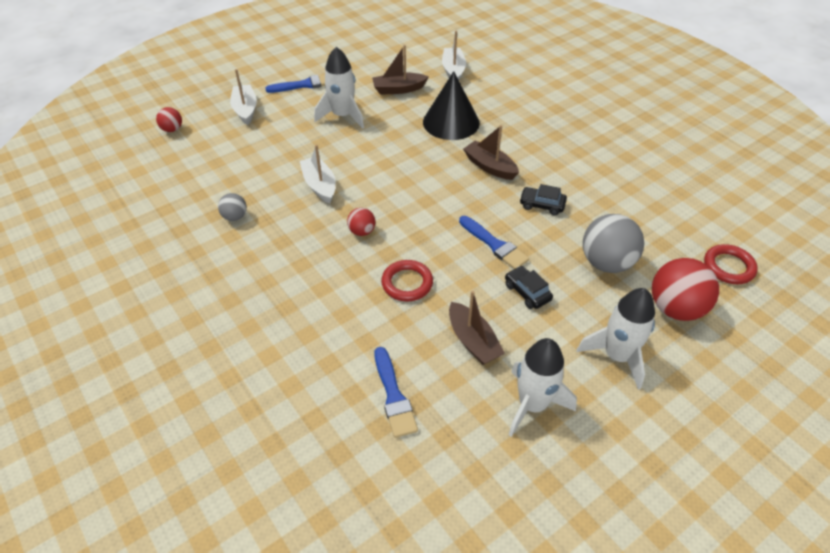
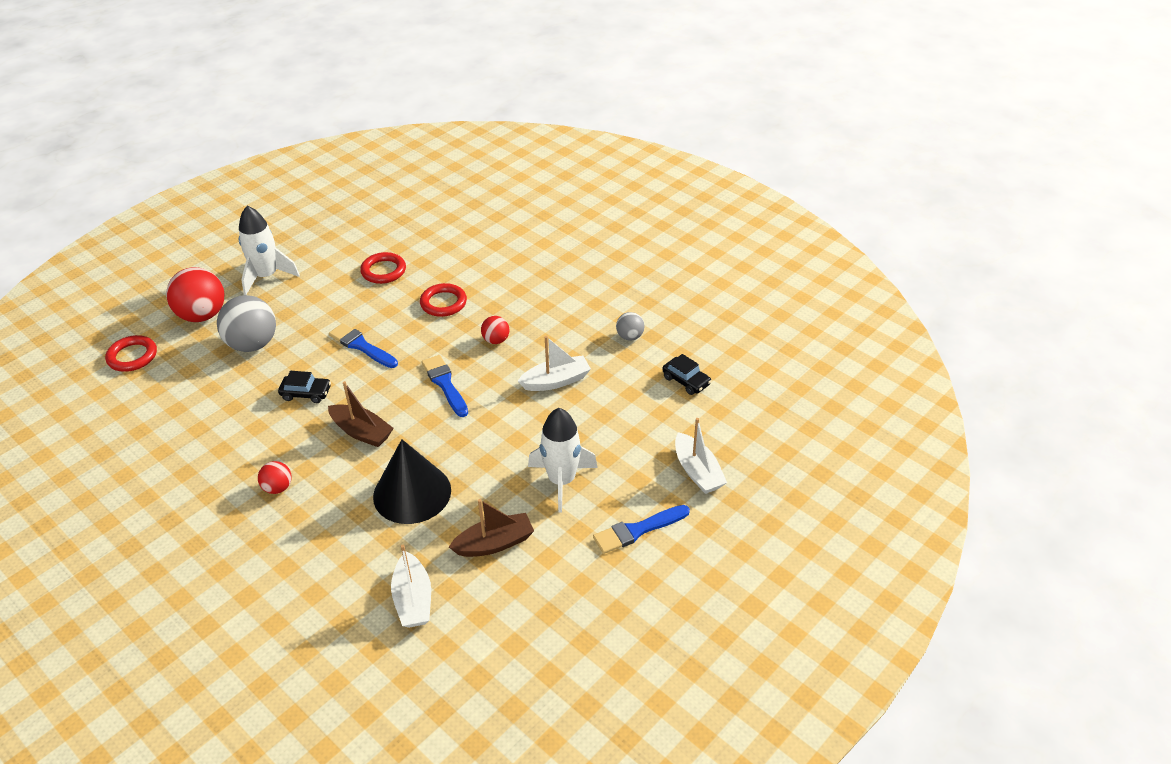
camera: 170 degrees right, 5 degrees down
(172, 129) = (770, 427): red ball -> red ball (278, 488)
(319, 185) = (556, 381): white boat -> white boat turned 75 degrees counterclockwise
(394, 396) = (442, 233): blue brush -> blue brush (445, 384)
(473, 341) = (383, 271): brown boat -> red ring
(527, 292) = (334, 310): black car -> black car (686, 381)
(532, 405) = (340, 241): white rocket -> none

